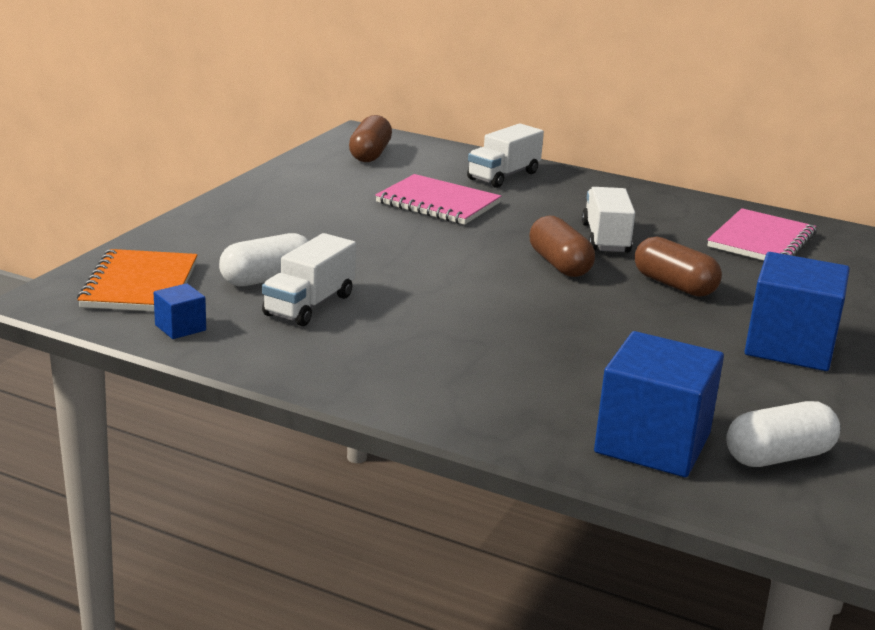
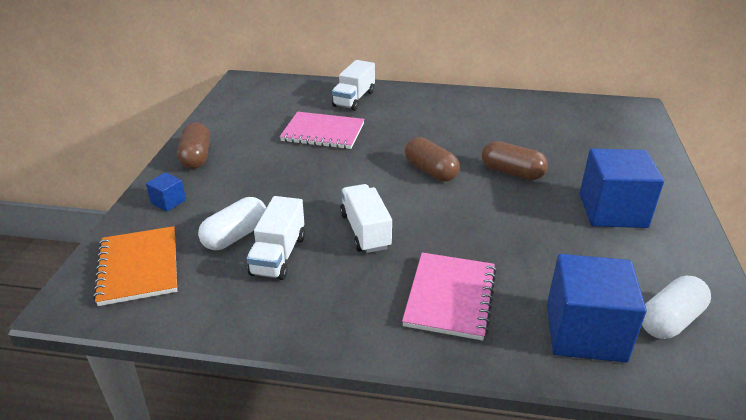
camera: 15 degrees left, 10 degrees up
(180, 328) = (189, 307): blue cube -> blue cube (168, 202)
(370, 154) = (256, 98): brown capsule -> brown capsule (196, 157)
(605, 238) = (447, 140): white truck -> white truck (365, 231)
(761, 240) = (540, 120): pink notebook -> pink notebook (450, 297)

